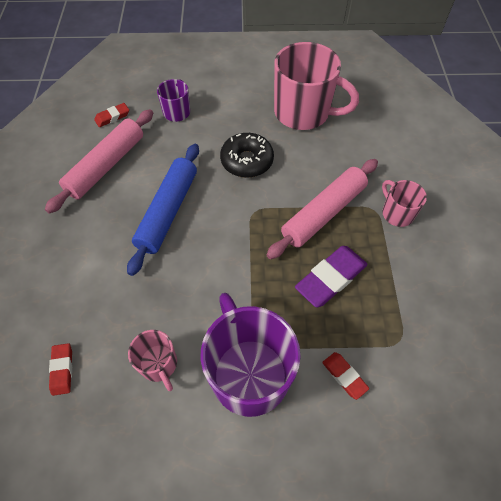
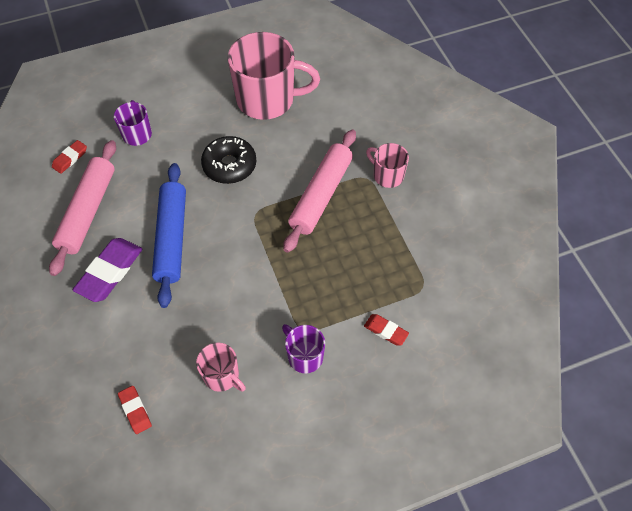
camera: 20 degrees left, 0 degrees up
(249, 373) = (304, 356): purple mug -> purple mug, size x0.50
(330, 278) = (347, 253): purple eraser -> purple eraser (110, 272)

